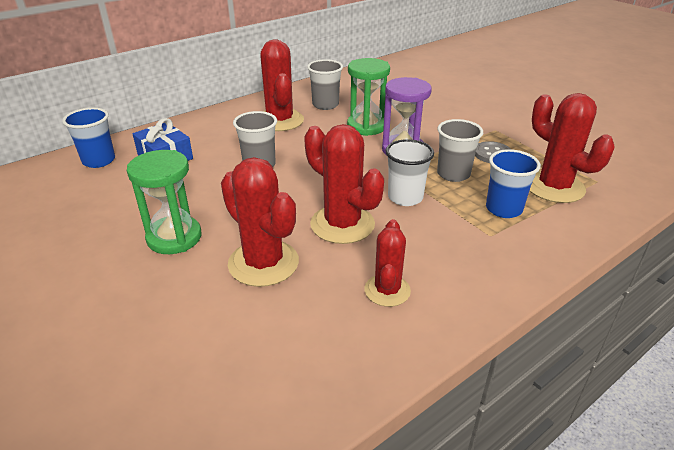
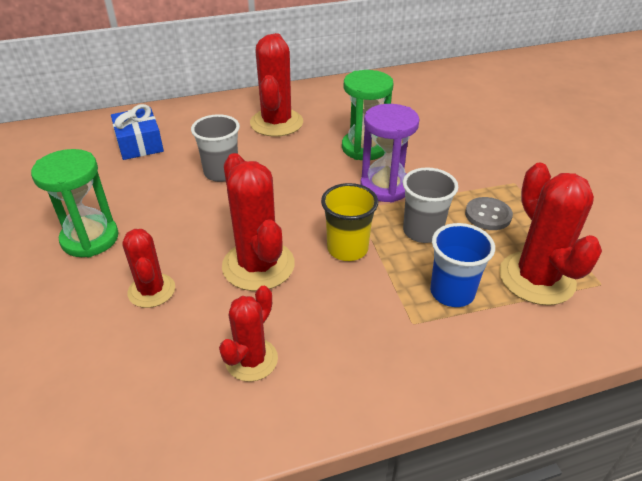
camera: 20 degrees right, 5 degrees up
(99, 161) = (79, 136): blue cup -> none
(263, 263) = (151, 290): red cactus -> red cactus, size x0.62
(325, 105) = (337, 112): grey cup -> none
(405, 197) = (347, 249): white cup -> yellow cup

